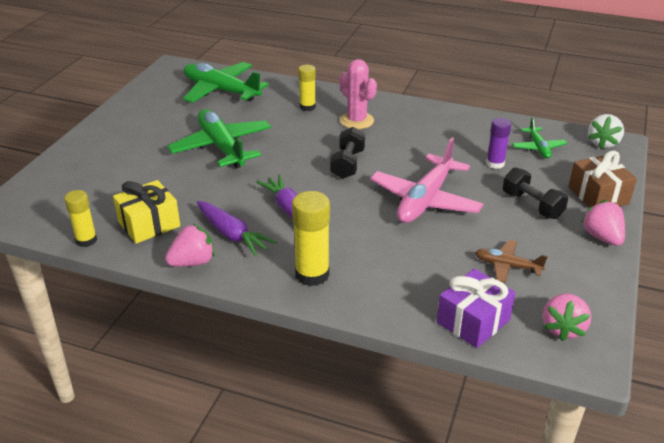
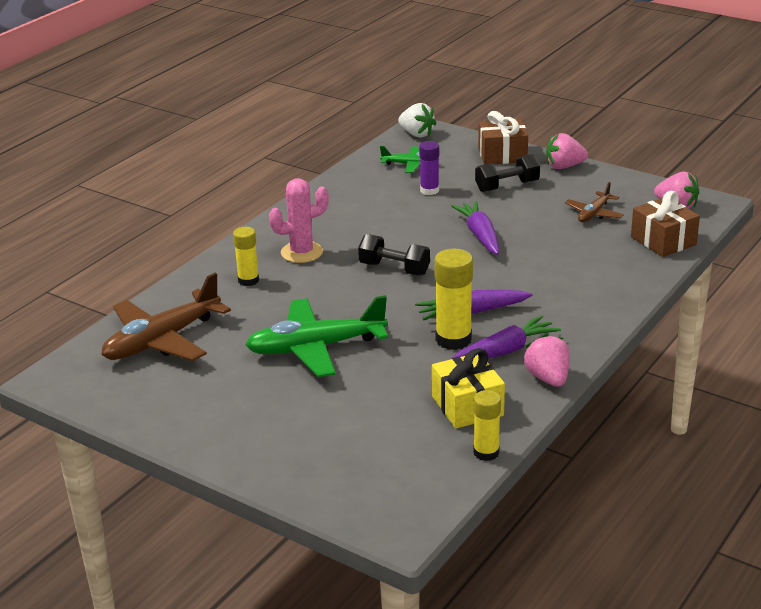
camera: 75 degrees left, 5 degrees down
(221, 91) = (162, 340): green plane -> brown plane
(312, 274) = (584, 309): yellow glue stick -> yellow glue stick (453, 339)
(425, 200) = (480, 235): pink plane -> purple carrot
(473, 321) = (663, 241): purple gift -> brown gift

